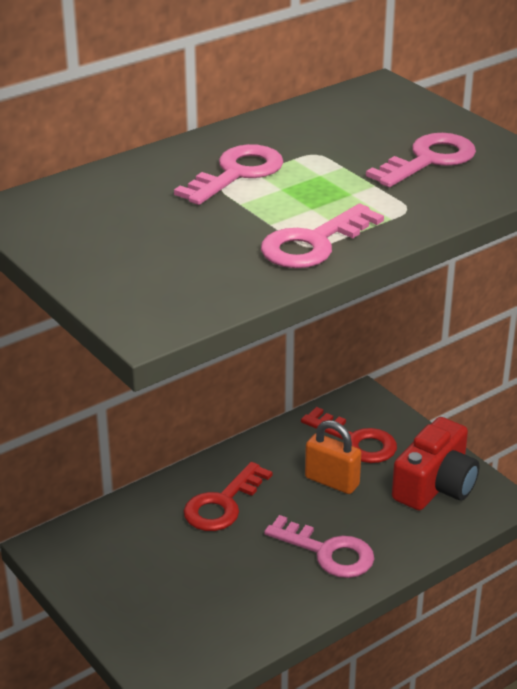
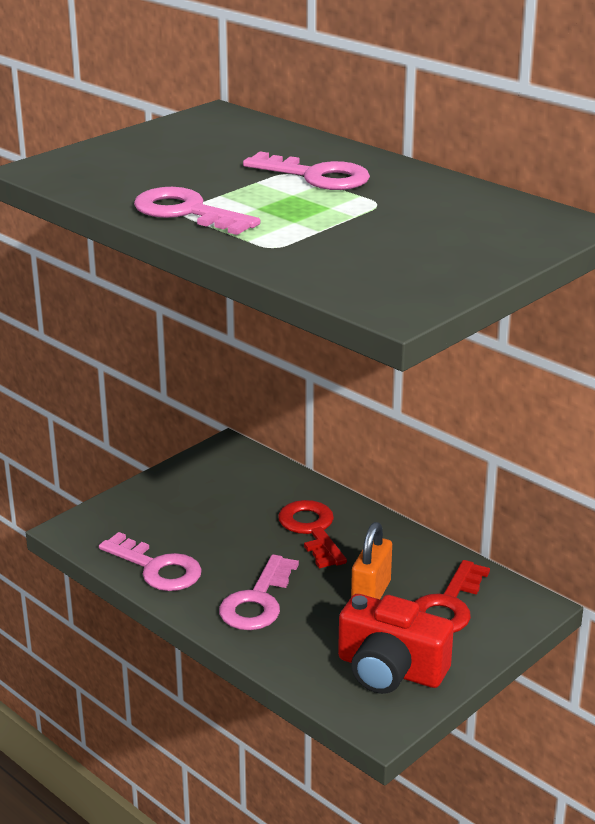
camera: 80 degrees right, 5 degrees down
(223, 504) = (312, 530): red key -> red key turned 45 degrees clockwise
(428, 160) = (390, 251): pink key -> pink key (157, 568)

